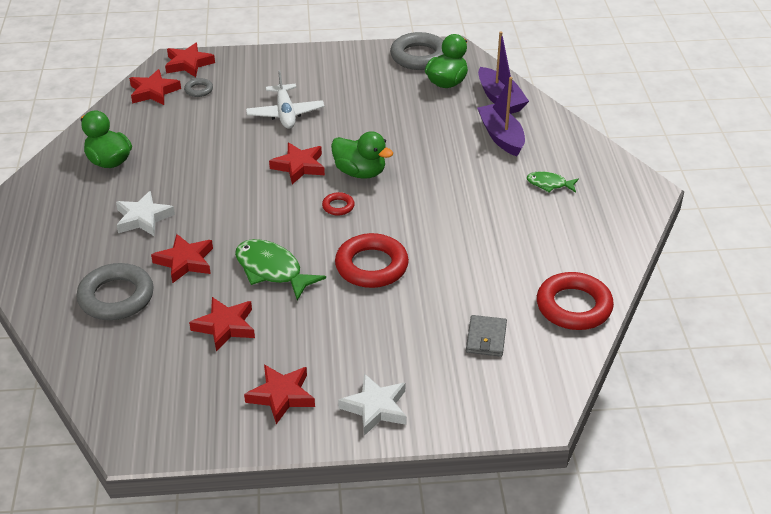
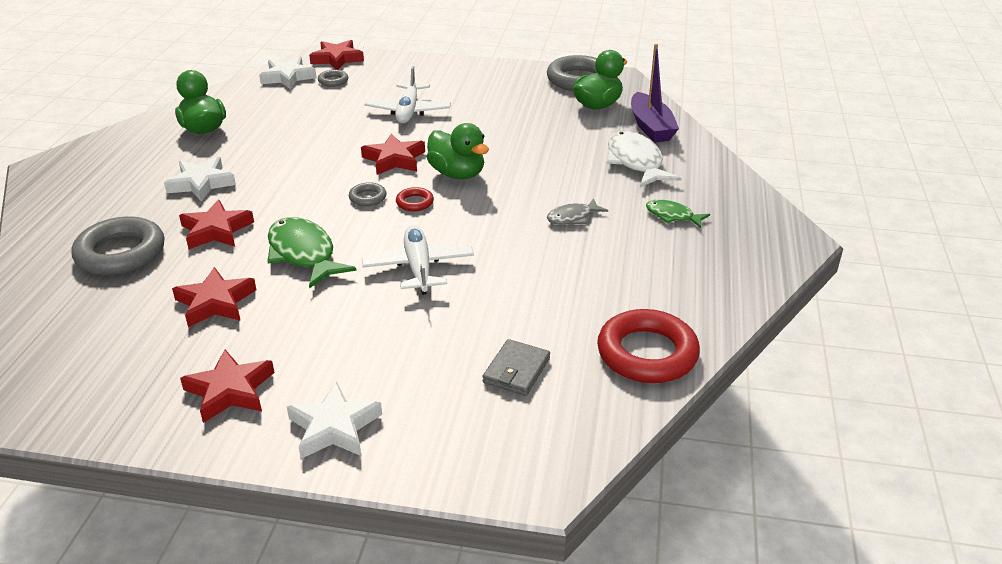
camera: 15 degrees right, 5 degrees down
(153, 92) = (288, 77): red star -> white star
(296, 208) = (367, 197): none -> grey ring
(371, 266) = (418, 267): red ring -> white plane
(472, 199) = (573, 217): none -> grey fish
(501, 137) = (635, 162): purple boat -> white fish

